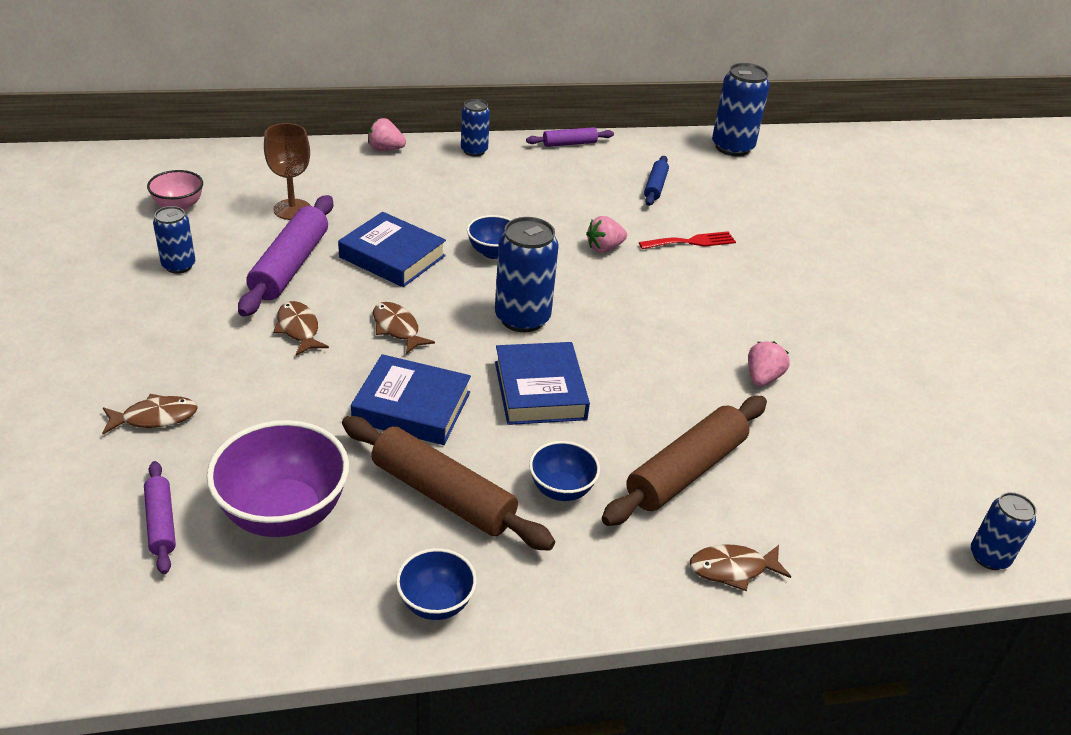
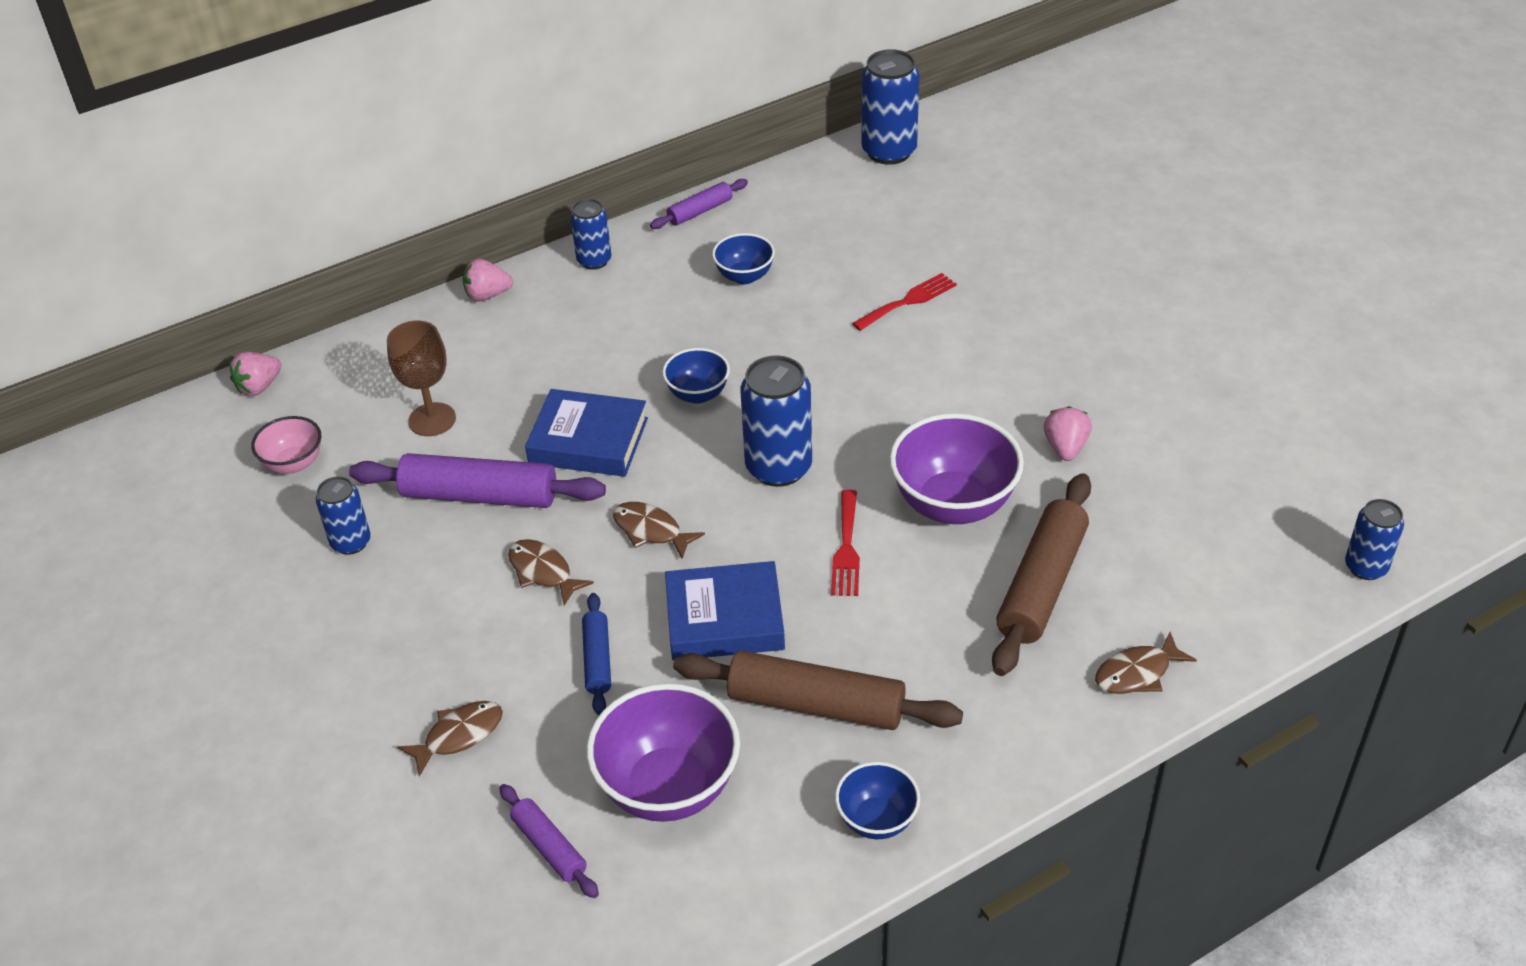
camera: 15 degrees left, 5 degrees up
(290, 266) = (480, 495): purple rolling pin -> purple rolling pin turned 75 degrees counterclockwise
(540, 390) = (846, 548): blue book -> red fork
(561, 489) = (930, 653): blue bowl -> blue bowl (744, 276)
(604, 248) = (818, 344): pink strawberry -> pink strawberry (259, 387)
(645, 388) = (953, 504): none -> purple bowl
(655, 186) = (830, 239): blue rolling pin -> blue rolling pin (597, 660)

